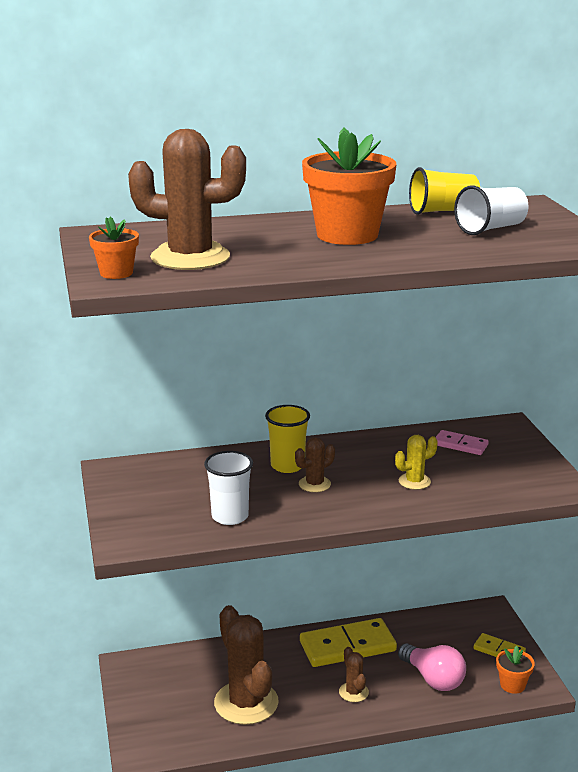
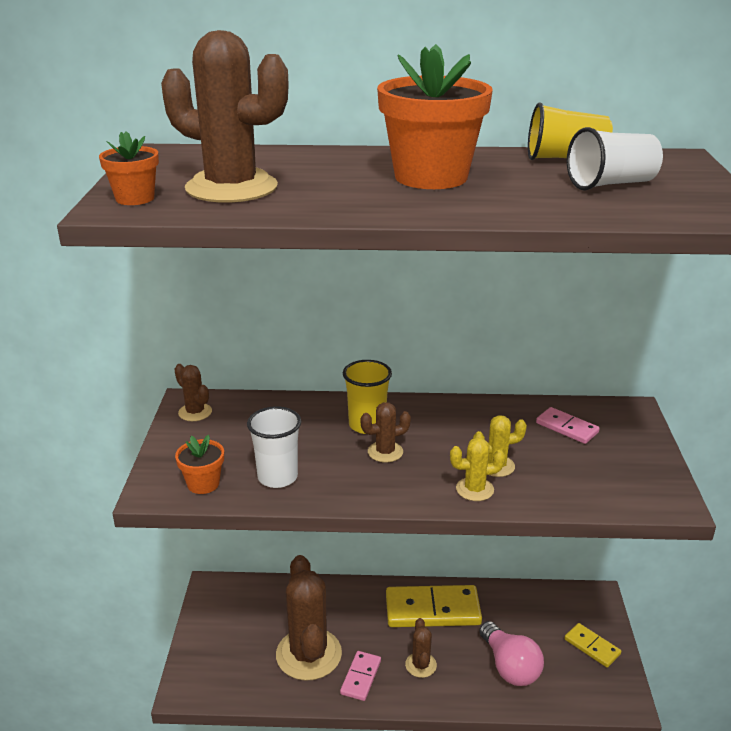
camera: 15 degrees right, 5 degrees up
(122, 476) = (195, 412): none -> brown cactus
(302, 712) = (360, 677): none -> pink domino
(404, 501) = (474, 489): none -> yellow cactus
(512, 685) = (594, 692): orange flower pot -> orange flower pot (203, 484)

